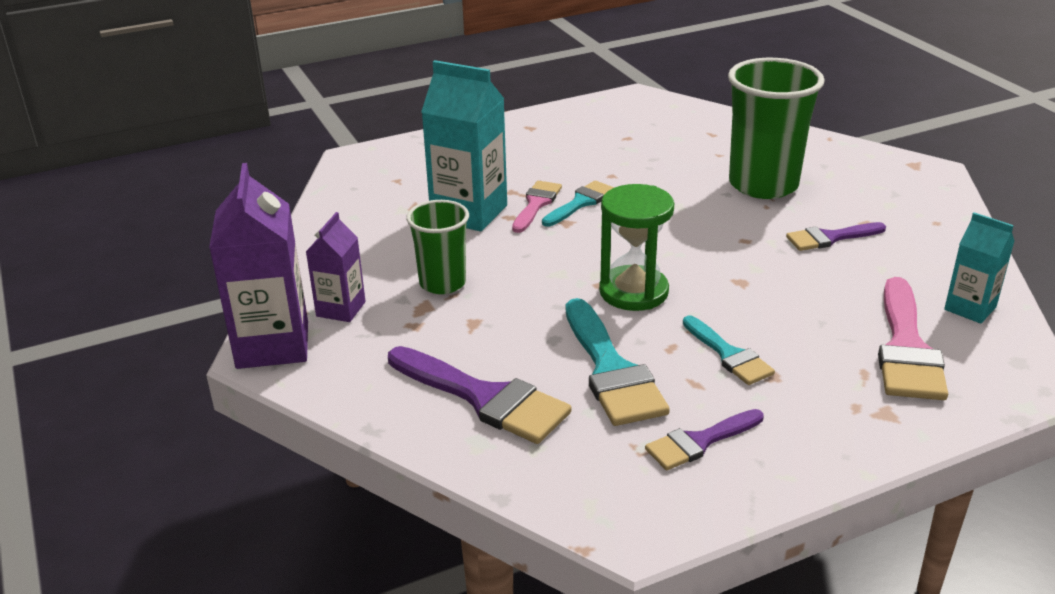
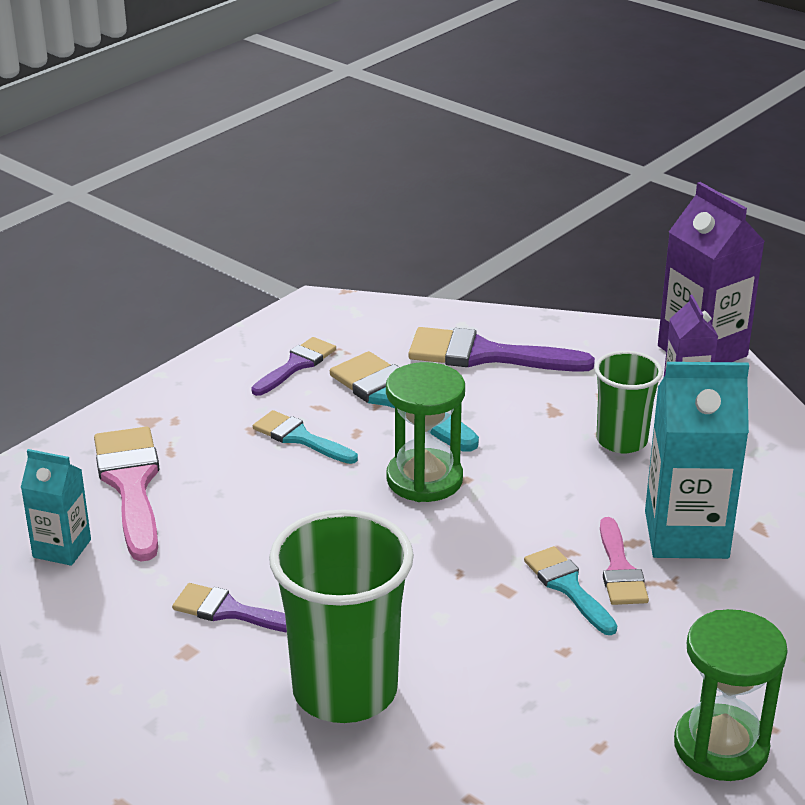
camera: 155 degrees right, 0 degrees up
(562, 126) = (721, 747): none -> green hourglass
(580, 203) = (567, 587): turquoise brush -> turquoise brush turned 135 degrees clockwise
(830, 238) = (230, 611): purple brush -> purple brush turned 120 degrees counterclockwise

